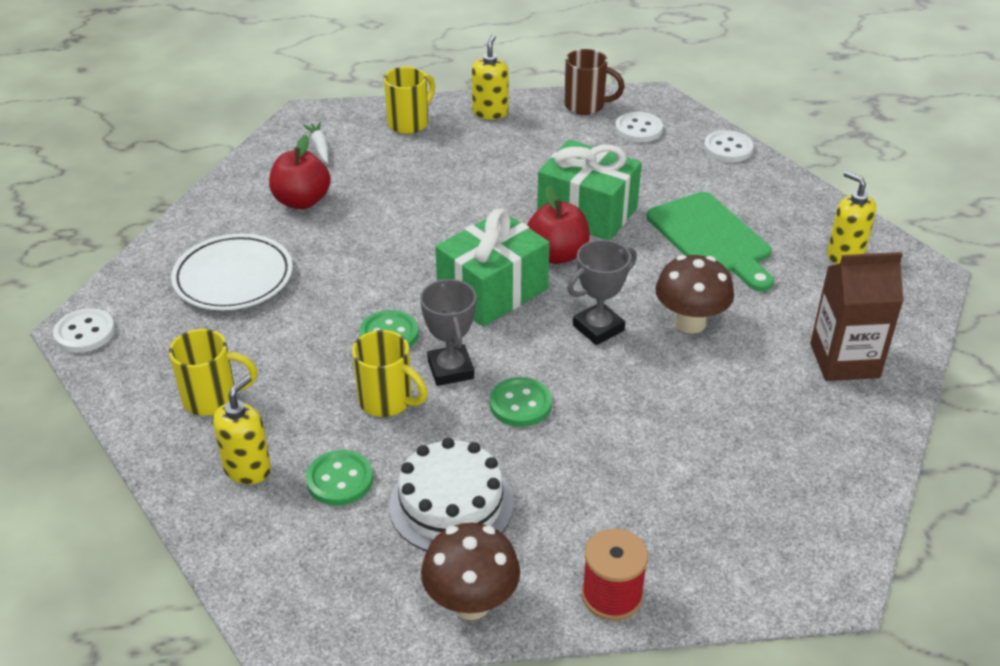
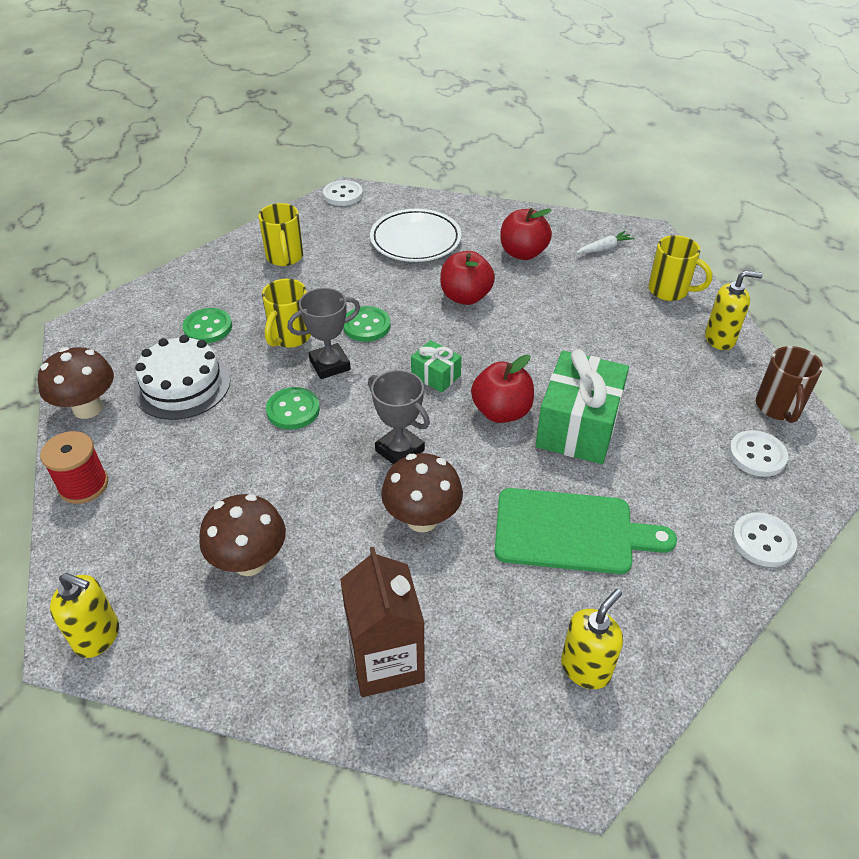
camera: 80 degrees right, 5 degrees up
(248, 469) = (218, 286): yellow soap dispenser -> yellow soap dispenser (97, 636)
(365, 253) = (465, 297): none -> red apple
(492, 291) = (436, 376): green gift -> green gift, size x0.50
(711, 238) = (571, 531): green cutting board -> green cutting board turned 135 degrees counterclockwise
(735, 445) = (250, 561): none -> brown mushroom

